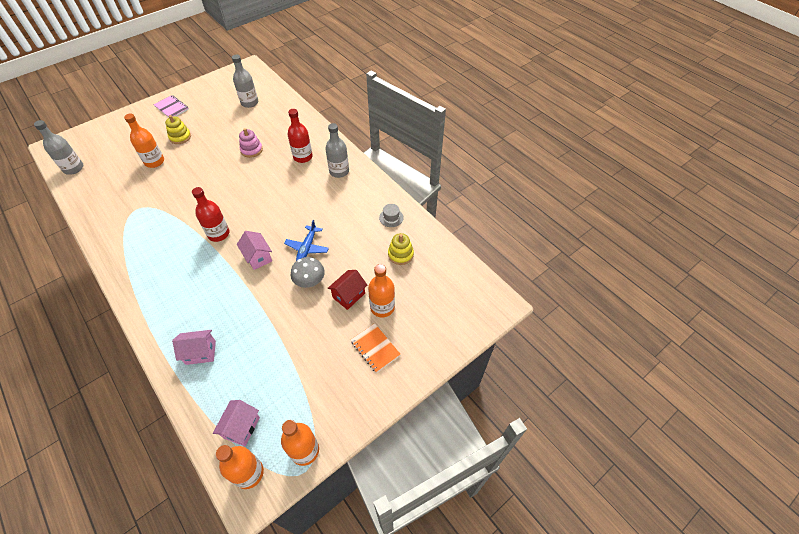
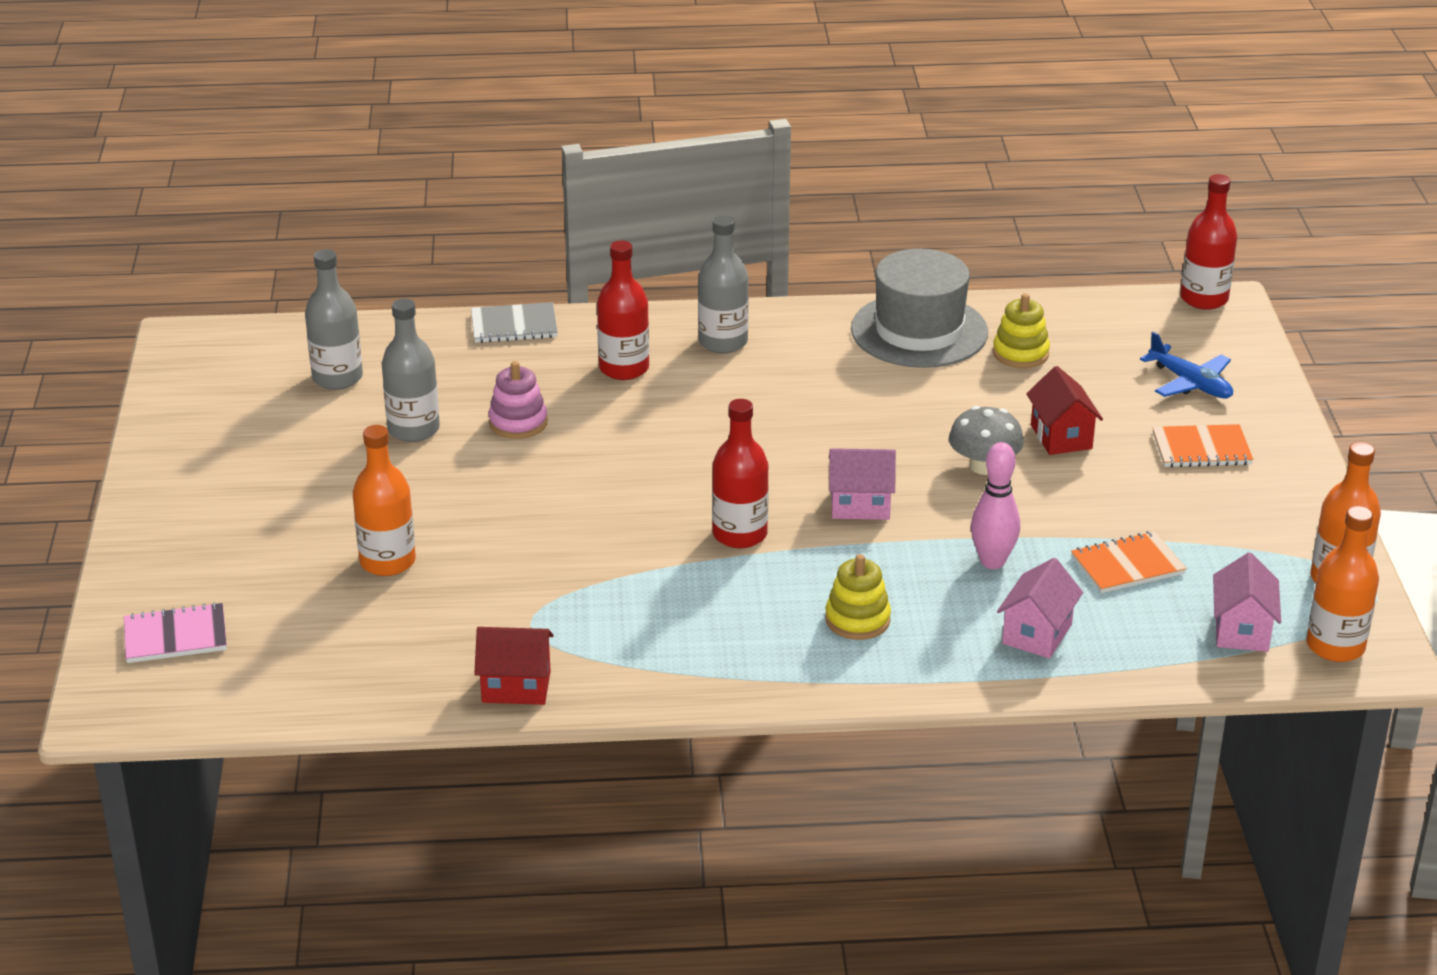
camera: 55 degrees left, 20 degrees down
(73, 168) = (253, 688): grey bottle -> grey bottle (413, 429)
(99, 223) = (516, 687): none -> red house
(171, 108) = (201, 489): pink notebook -> pink notebook (175, 636)
(180, 137) = (340, 504): yellow stacking toy -> yellow stacking toy (857, 620)
(241, 427) = (1241, 630): pink house -> pink house turned 45 degrees clockwise
(244, 314) = (992, 562): none -> pink bowling pin
(267, 361) = (1127, 565): none -> orange notebook
(307, 248) = (896, 443): blue plane -> blue plane (1190, 383)
(309, 121) = (514, 326): none -> grey notebook
(382, 307) = (1122, 413): orange bottle -> none
(391, 218) = (919, 331): grey hat -> grey hat, size x2.46
(498, 295) = (1204, 299): none -> red bottle

